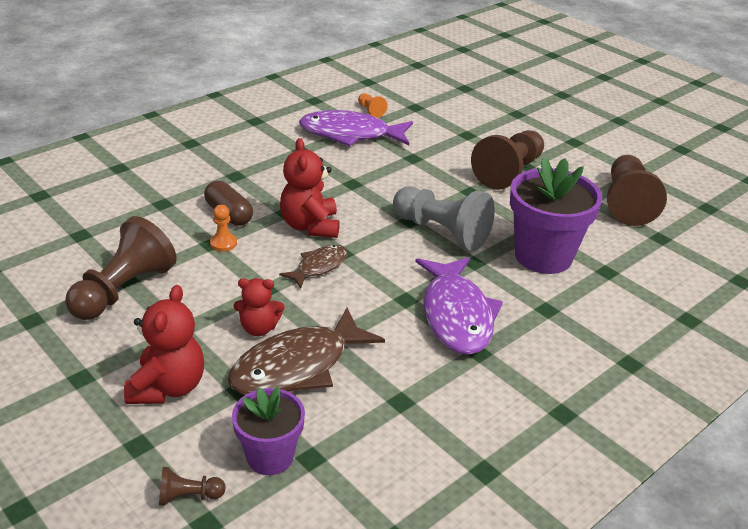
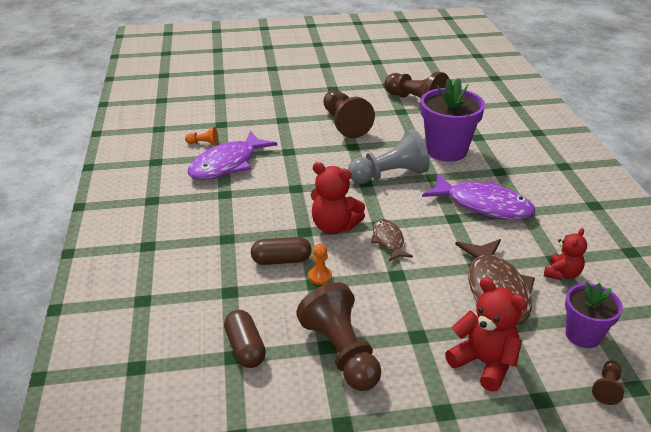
camera: 55 degrees left, 0 degrees up
(95, 237) = (245, 348): none -> brown capsule
(259, 328) = (442, 294): red teddy bear -> red teddy bear (562, 274)

